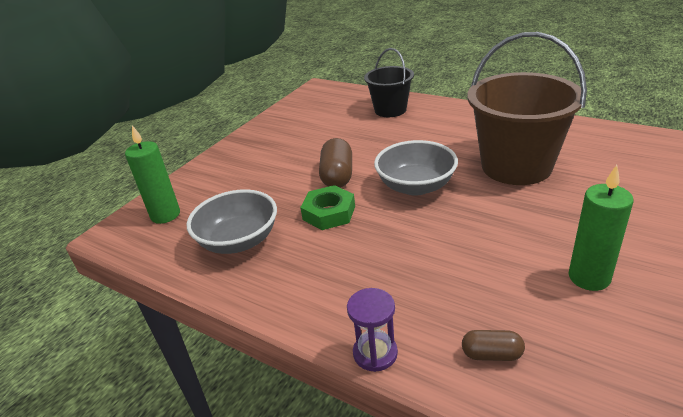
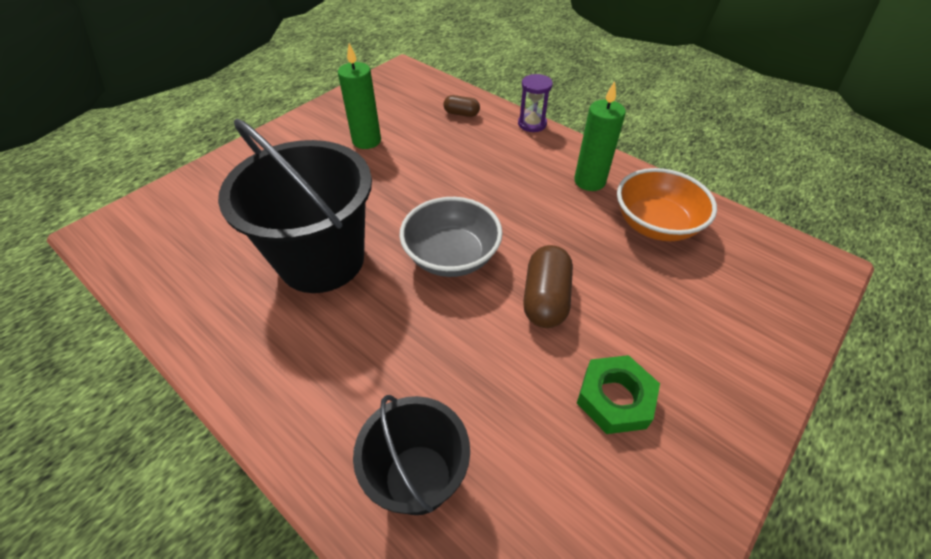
camera: 175 degrees left, 15 degrees up
(165, 215) = (769, 281): green candle -> green candle (589, 181)
(239, 241) = (655, 224): grey bowl -> orange bowl
(329, 213) = (559, 239): green nut -> green nut (615, 398)
(516, 166) = (322, 260): brown bucket -> black bucket

